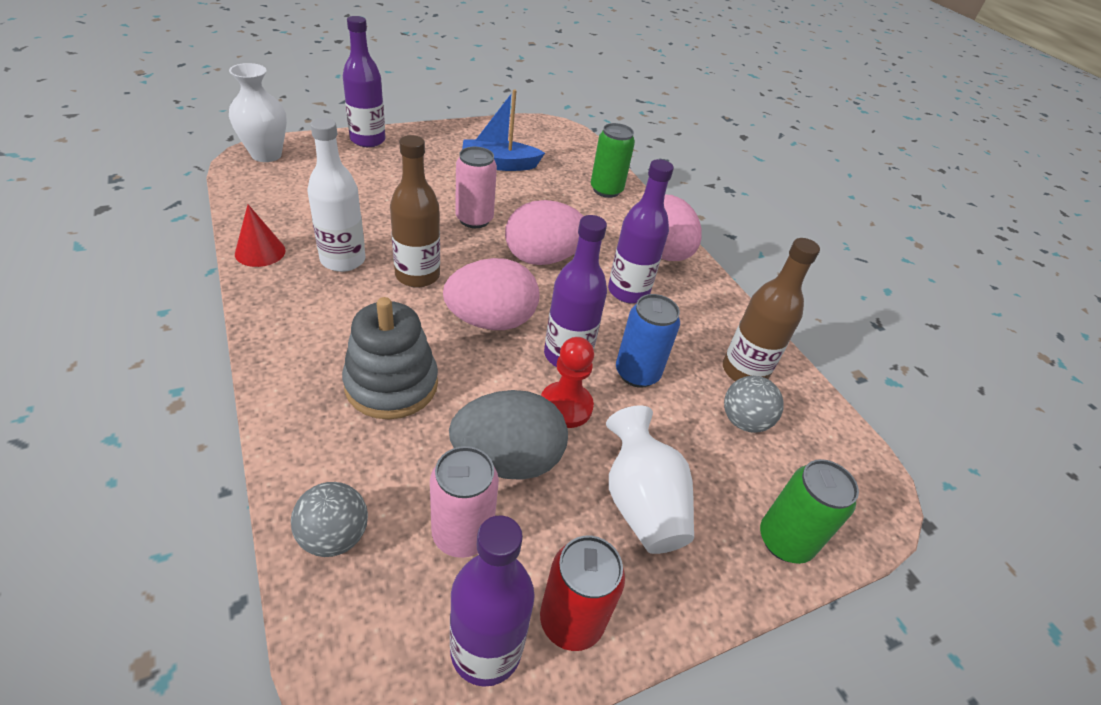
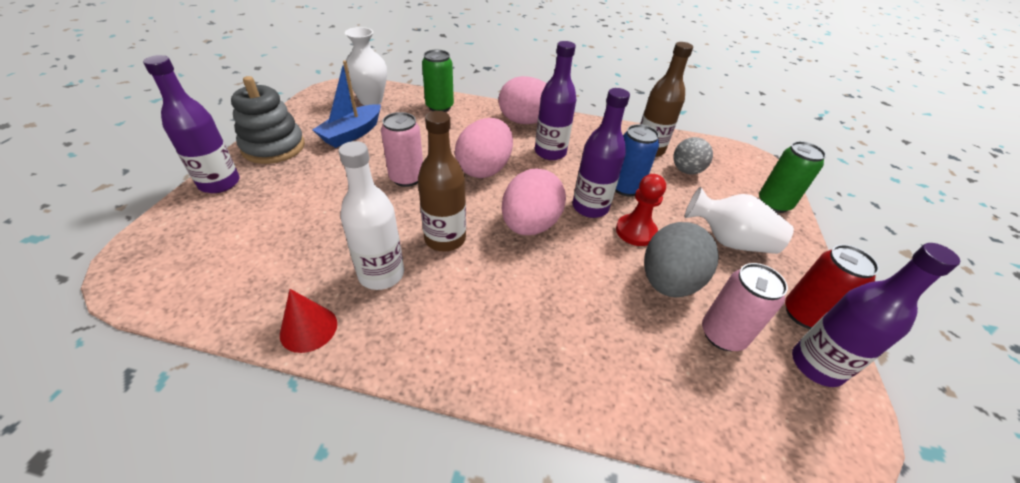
camera: 50 degrees left, 0 degrees up
(266, 155) = (144, 260): white vase -> white vase (371, 100)
(334, 536) = (698, 412): grey ball -> none
(391, 384) = (559, 309): grey stacking toy -> grey stacking toy (273, 147)

